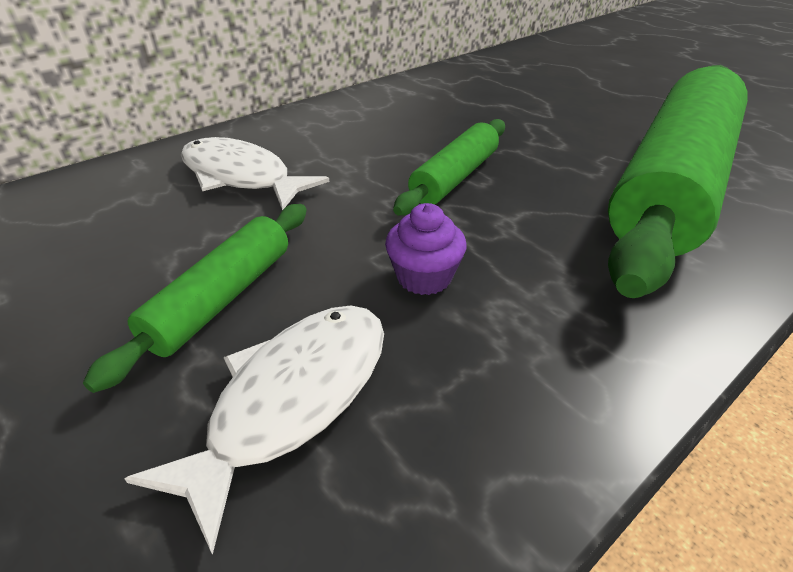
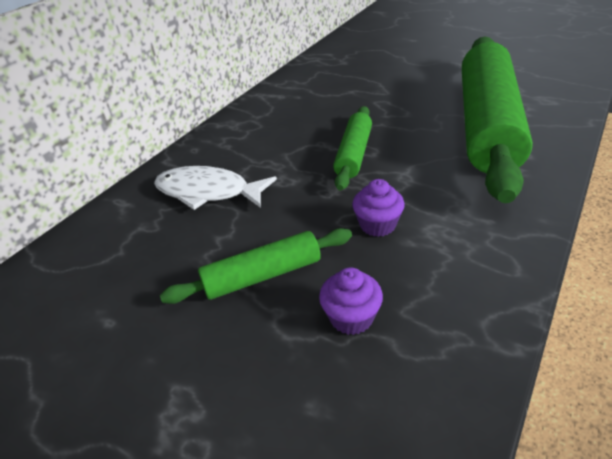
camera: 15 degrees left, 0 degrees up
(222, 298) = (262, 275): green rolling pin -> green rolling pin turned 60 degrees clockwise
(293, 399) = (351, 317): white fish -> purple cupcake

